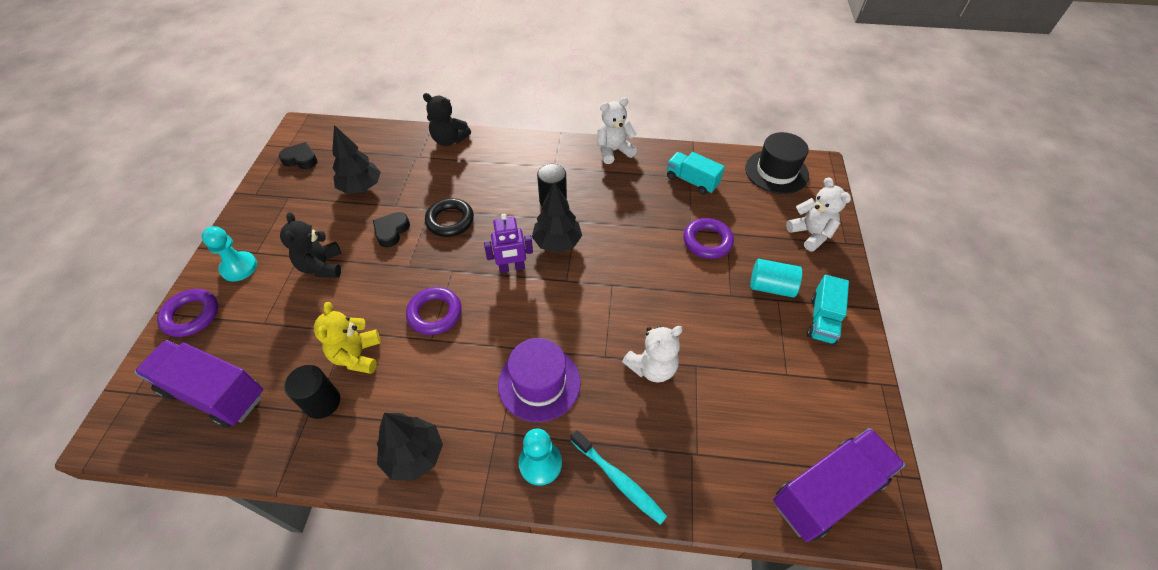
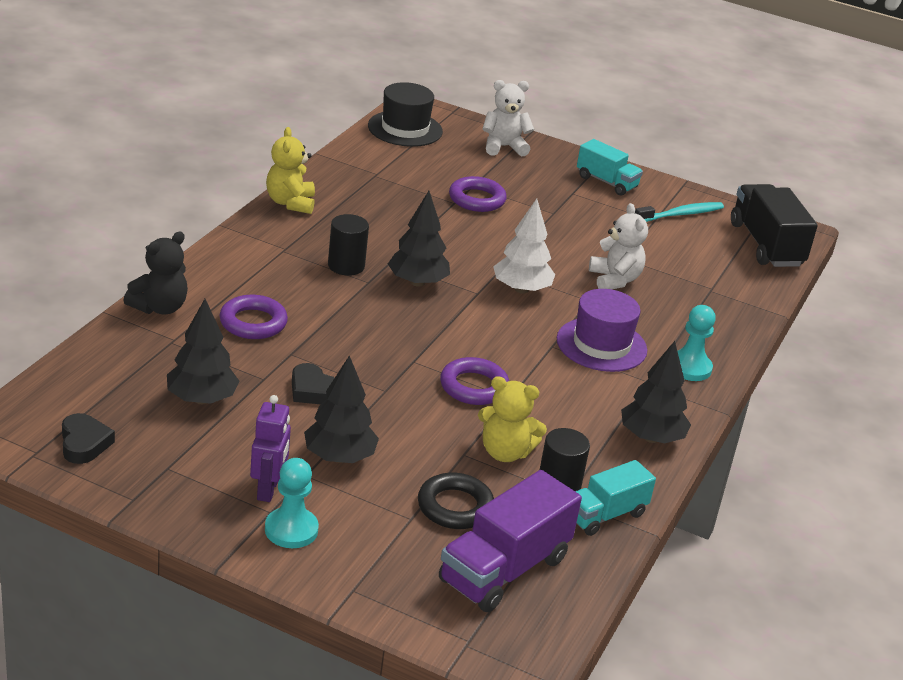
camera: 75 degrees left, 20 degrees down
(191, 315) = (358, 582): purple ring -> purple ring (253, 323)
(301, 159) = (84, 443): black heart -> black heart turned 135 degrees clockwise
(322, 266) = (339, 457): black teddy bear -> black tree
(450, 220) = (326, 343): black ring -> black ring (455, 507)
(512, 268) = (436, 321): purple robot -> purple robot (268, 489)
(590, 306) = (521, 289): none -> white tree
(613, 151) = (290, 203): white teddy bear -> yellow teddy bear
(618, 480) = (721, 332): turquoise toothbrush -> turquoise toothbrush (680, 214)
(692, 181) = (382, 176): turquoise truck -> turquoise truck (605, 515)
(771, 287) = (556, 190): turquoise cylinder -> none
(827, 491) = (766, 245): purple truck -> black truck

